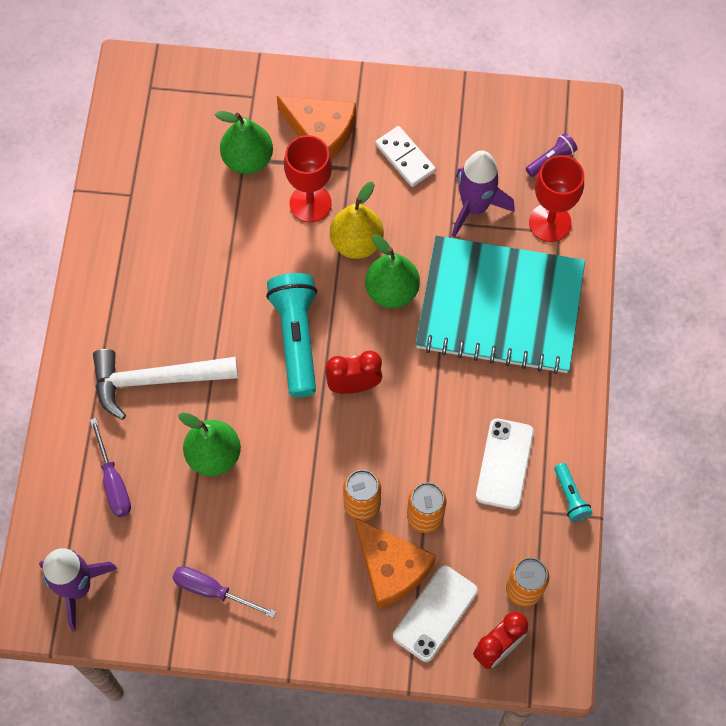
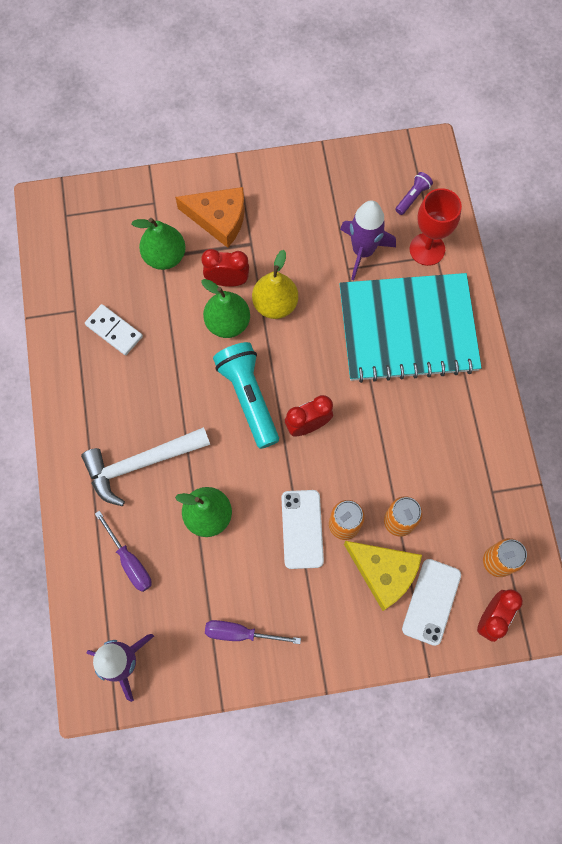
camera: 15 degrees left, 5 degrees up
(310, 203) = (227, 281): red goblet -> red clock
(391, 567) = (383, 572): orange cheese -> yellow cheese
(392, 291) = (316, 338): green pear -> green pear (228, 323)
(405, 158) = (294, 224): white domino -> white domino (114, 330)
(504, 464) = (450, 459): white phone -> white phone (302, 529)
(570, 497) = (511, 473): turquoise flashlight -> none

